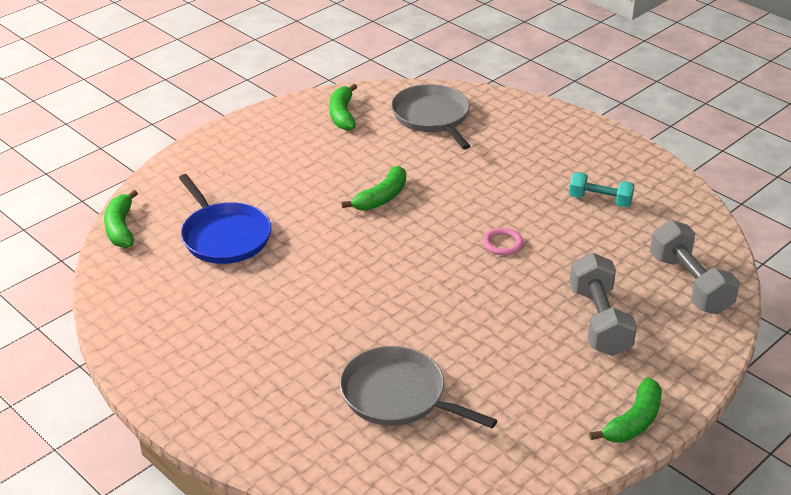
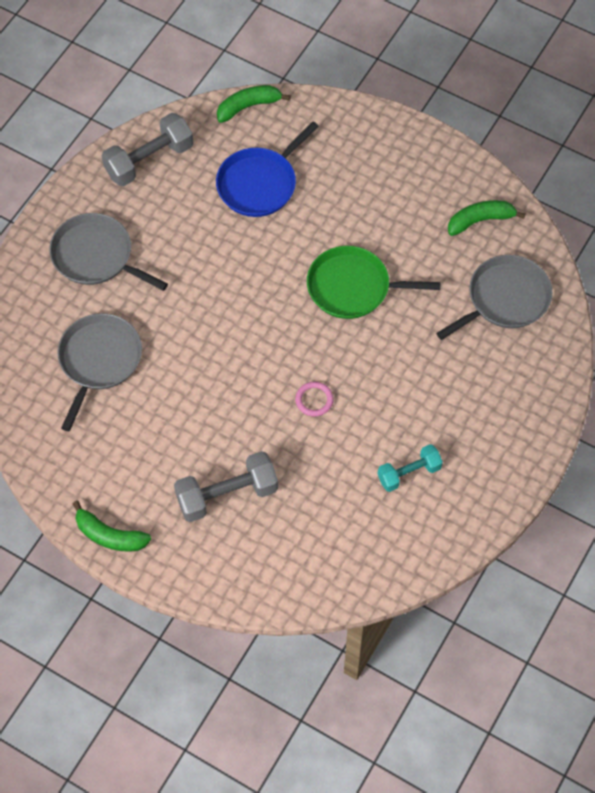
camera: 75 degrees right, 25 degrees up
(252, 376) = (96, 256): none -> grey pan
(381, 198) = (353, 287): green banana -> green pan
(600, 200) = (409, 473): turquoise dumbbell -> turquoise dumbbell turned 60 degrees clockwise
(689, 284) = (300, 565): grey dumbbell -> grey dumbbell (149, 160)

